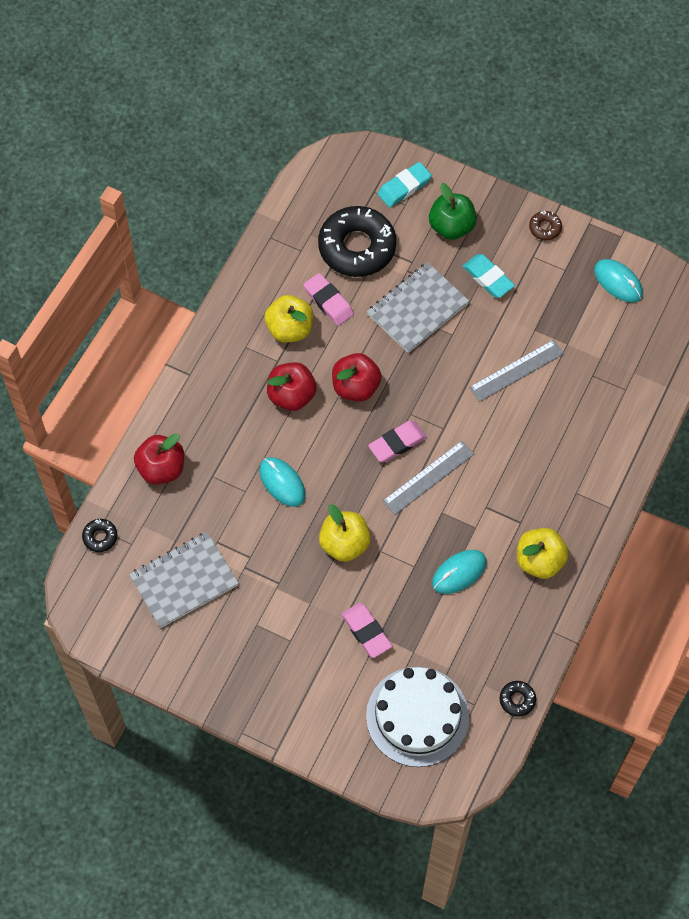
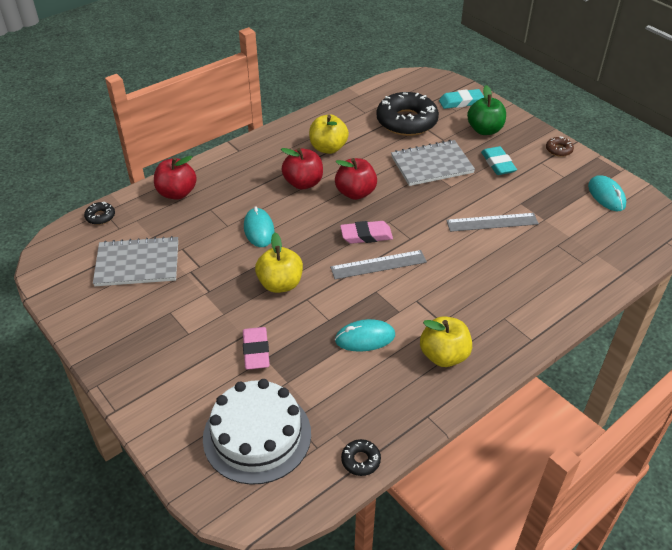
camera: 25 degrees right, 20 degrees down
(328, 302) = (366, 142): pink eraser -> none

